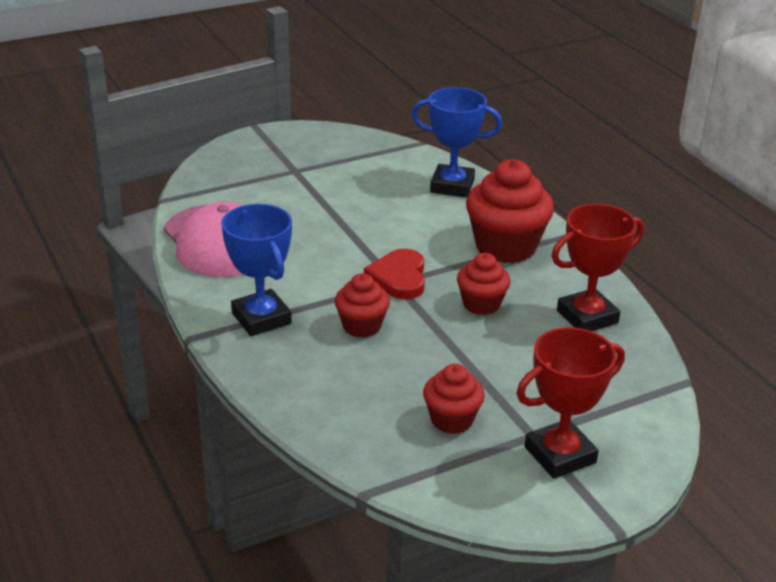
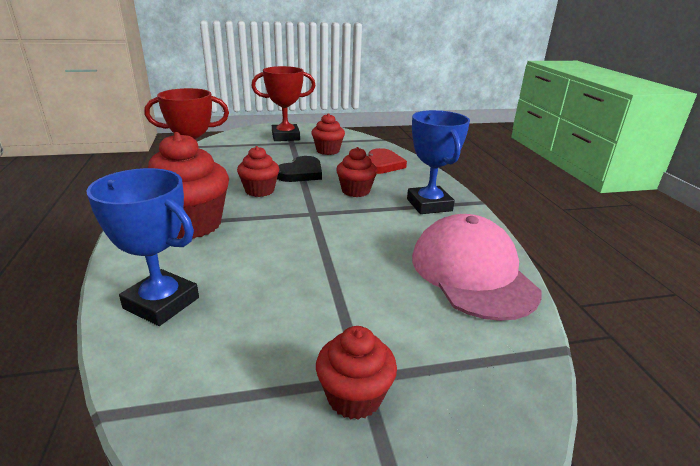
camera: 165 degrees left, 5 degrees down
(297, 163) = (354, 397): none -> red cupcake
(399, 277) = (307, 215): red heart -> red heart (382, 164)
(455, 349) = (301, 173): none -> black heart

